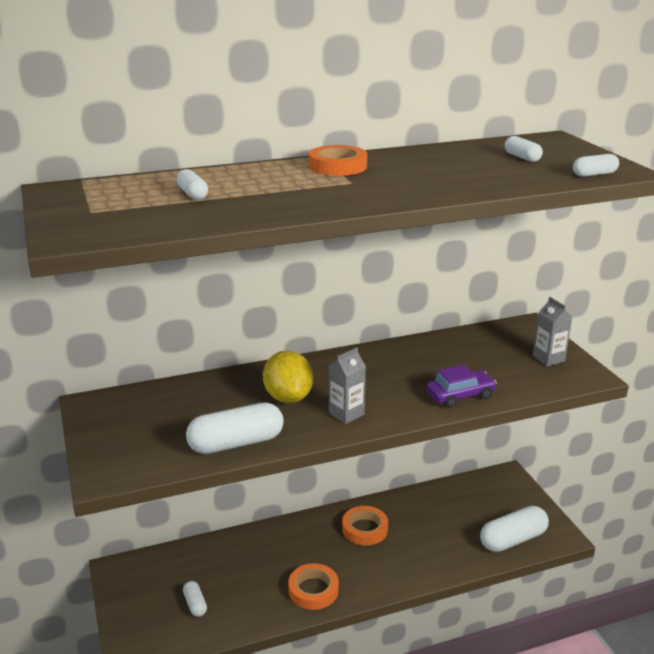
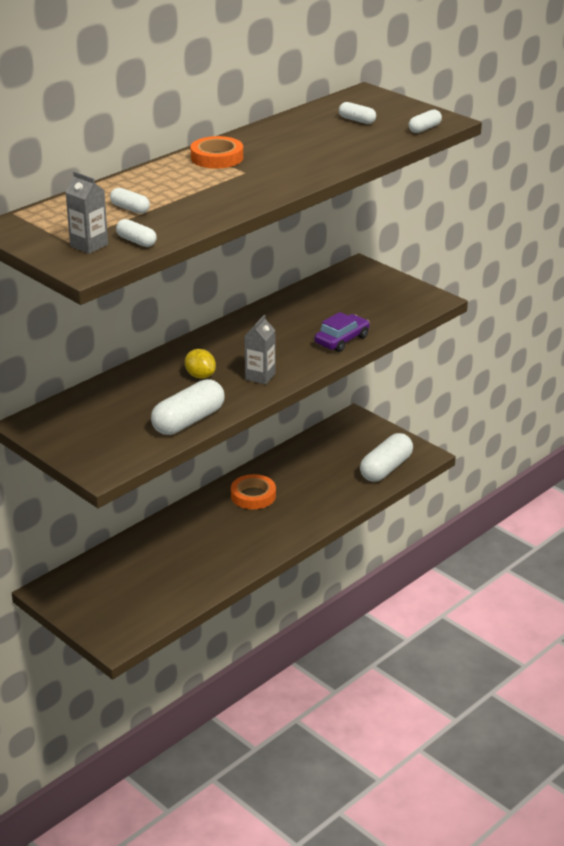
camera: 25 degrees left, 5 degrees up
(195, 604) = (143, 594): white capsule -> white capsule (136, 241)
(288, 397) = (200, 376): yellow lemon -> yellow lemon, size x0.63
(313, 590) = (240, 554): orange tape -> none
(548, 359) = (393, 293): grey carton -> grey carton (89, 245)

